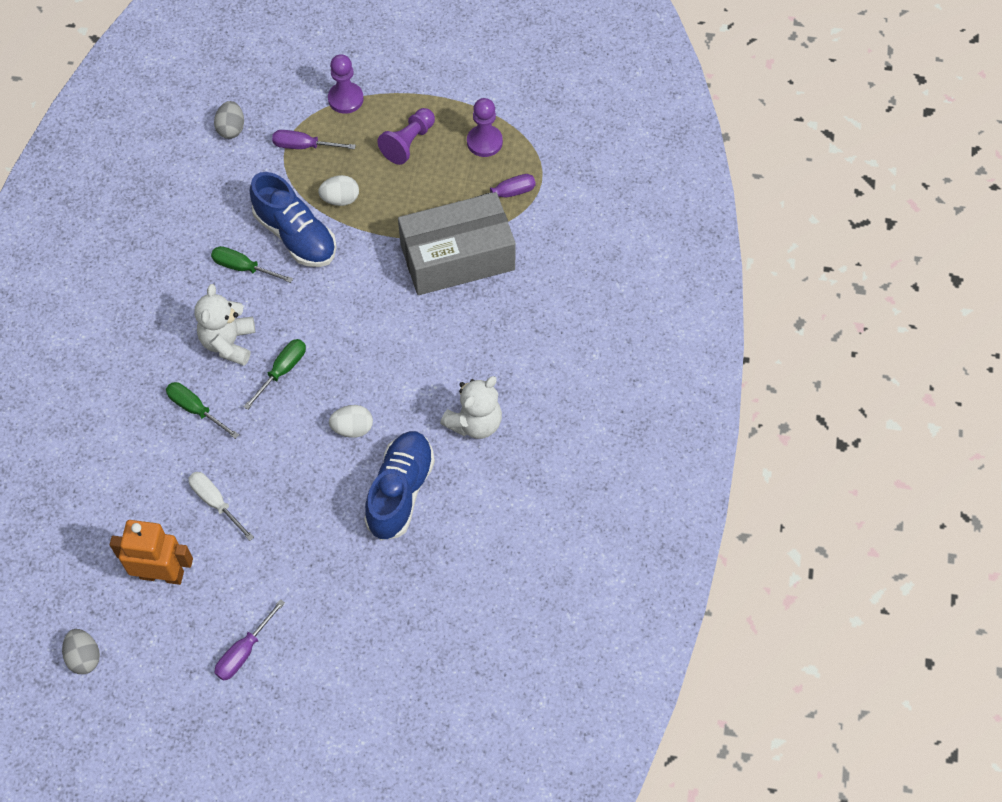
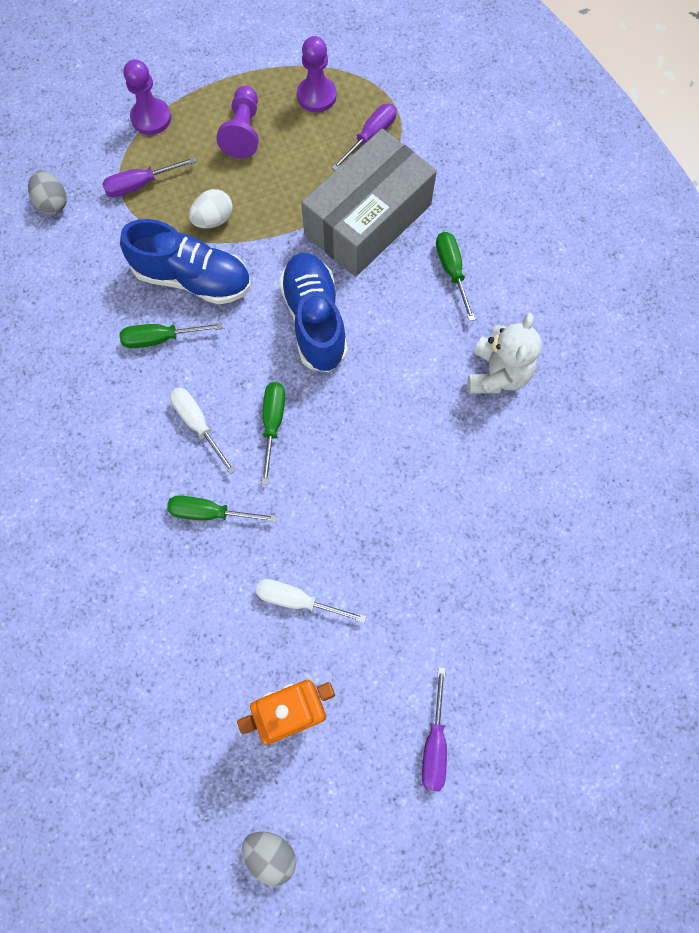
camera: 30 degrees left, 10 degrees up
(229, 343) = (198, 424): white teddy bear -> white screwdriver
(352, 428) = (383, 444): white egg -> none
(400, 492) = (475, 483): blue shoe -> blue shoe (314, 320)
(495, 328) = (452, 271): none -> green screwdriver

